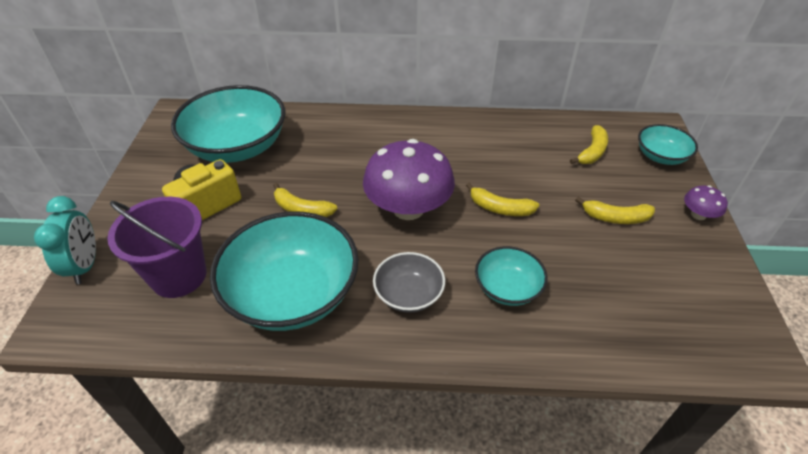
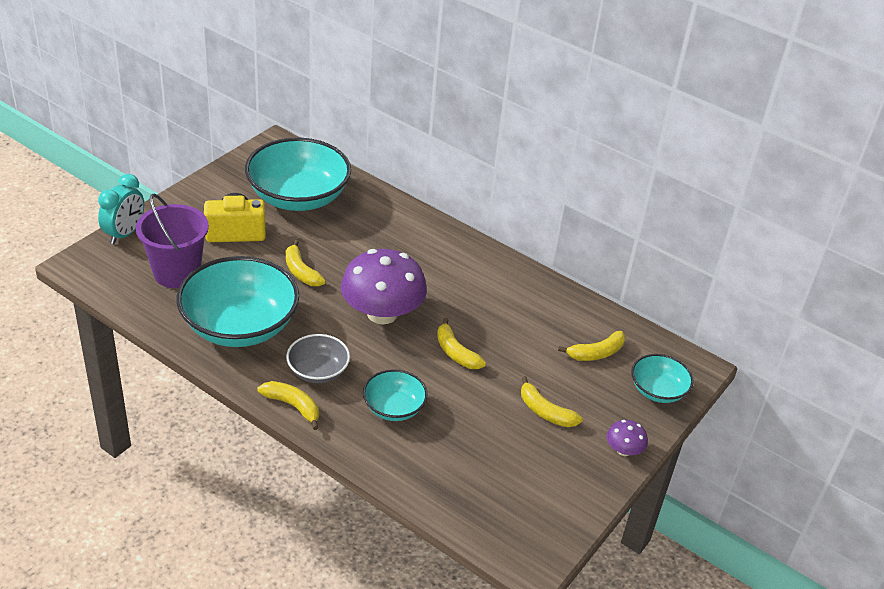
camera: 30 degrees right, 5 degrees down
(421, 345) = (293, 406): none -> yellow banana

